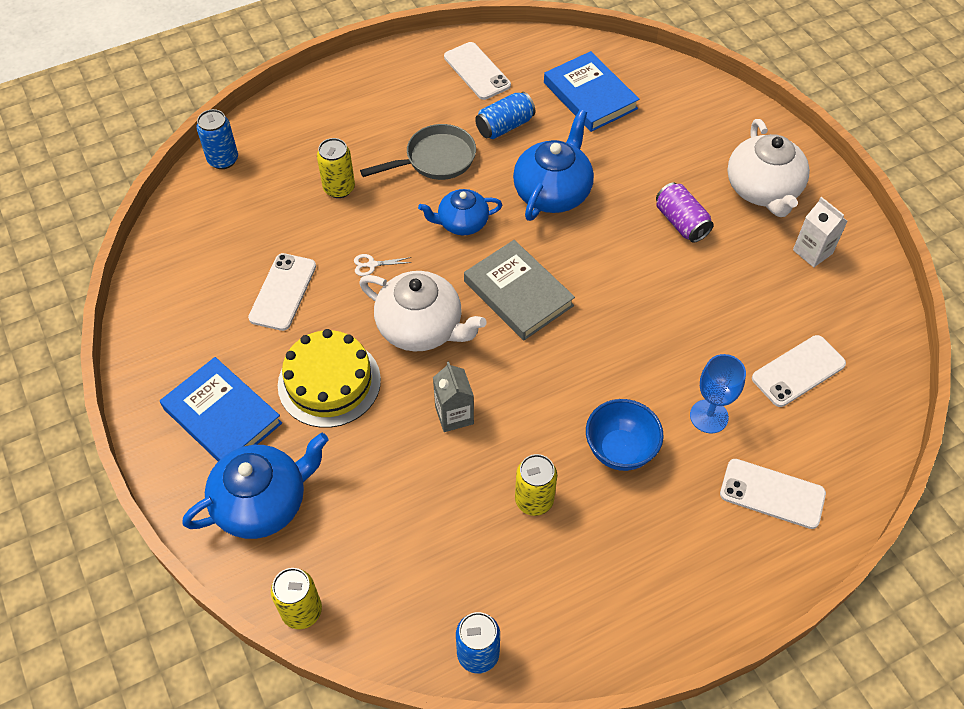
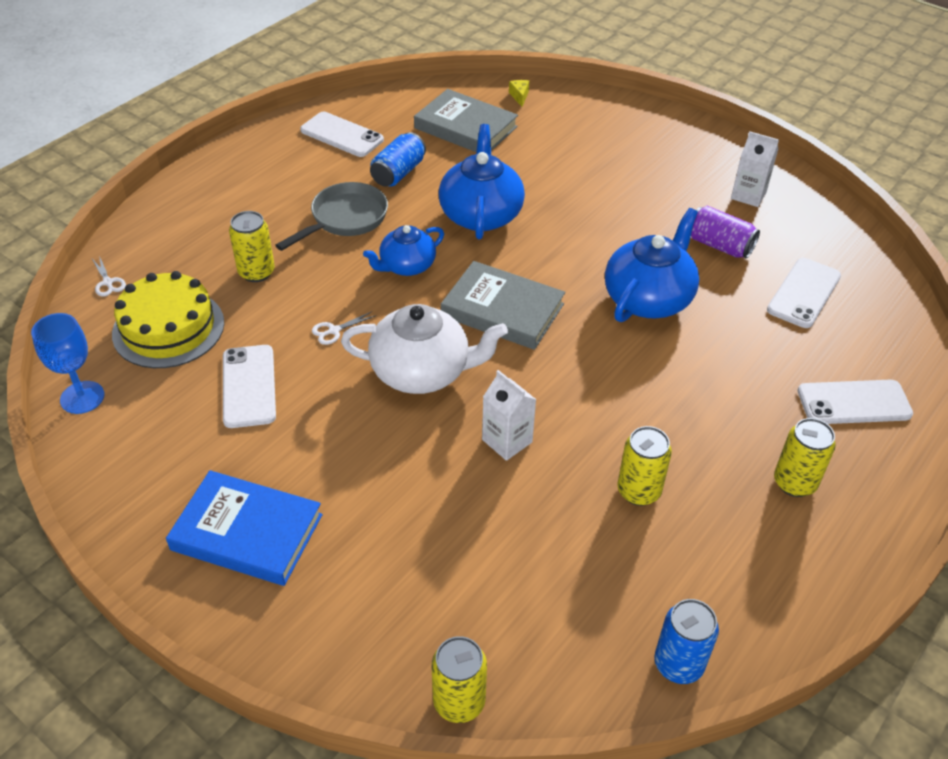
camera: 25 degrees left, 10 degrees down
(223, 160) = (108, 282): blue can -> white scissors
(262, 503) = (346, 605): blue teapot -> blue teapot (648, 298)
(329, 382) = (352, 456): yellow cake -> yellow cake (168, 328)
(454, 415) = (507, 441): grey carton -> white carton
(590, 96) = (465, 127): blue book -> grey book
(620, 450) = (691, 415): blue bowl -> none
(659, 76) = (519, 96): none -> yellow cheese
(669, 545) = (794, 483): none -> yellow can
(681, 222) = (618, 205): purple can -> purple can (719, 245)
(709, 416) = (752, 357): blue goblet -> blue goblet (82, 397)
(763, 190) = (672, 160): white teapot -> none

